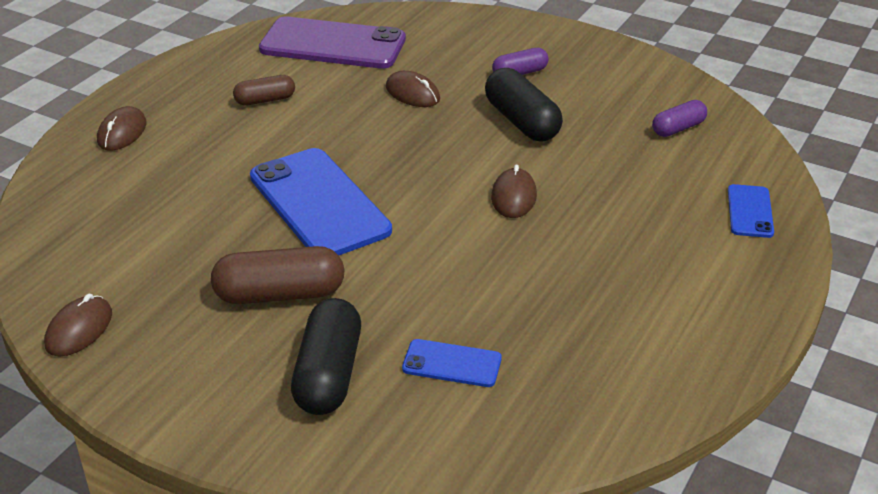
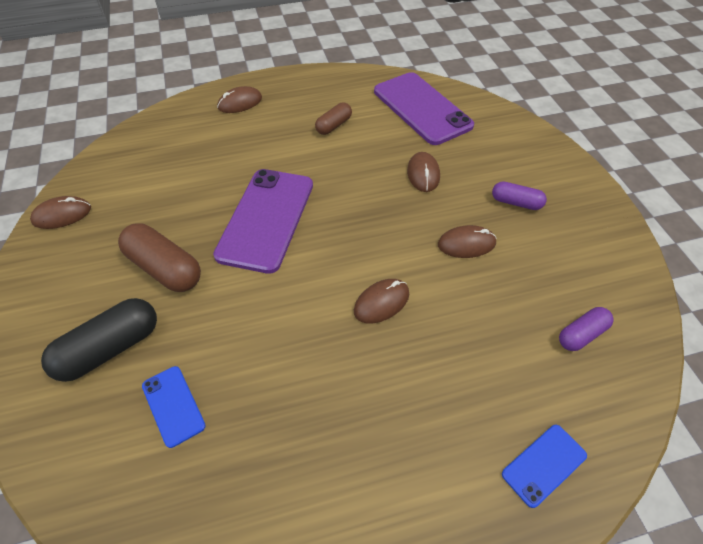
camera: 45 degrees right, 15 degrees up
(265, 100) = (334, 125): brown capsule -> brown capsule turned 75 degrees counterclockwise
(319, 203) = (266, 219): blue phone -> purple phone
(522, 121) = (466, 244): black capsule -> brown mouse
(678, 128) = (581, 334): purple capsule -> purple capsule turned 45 degrees counterclockwise

